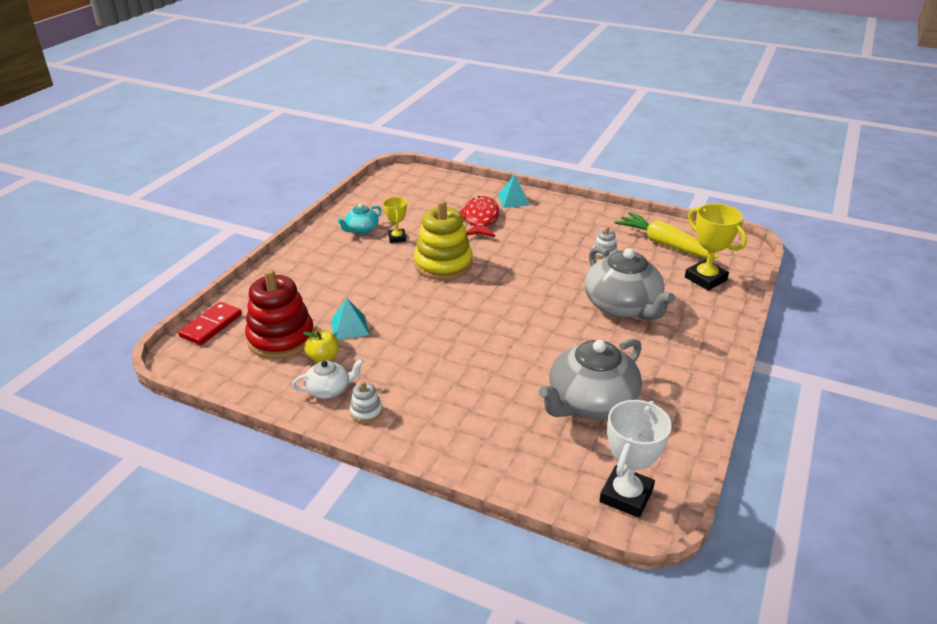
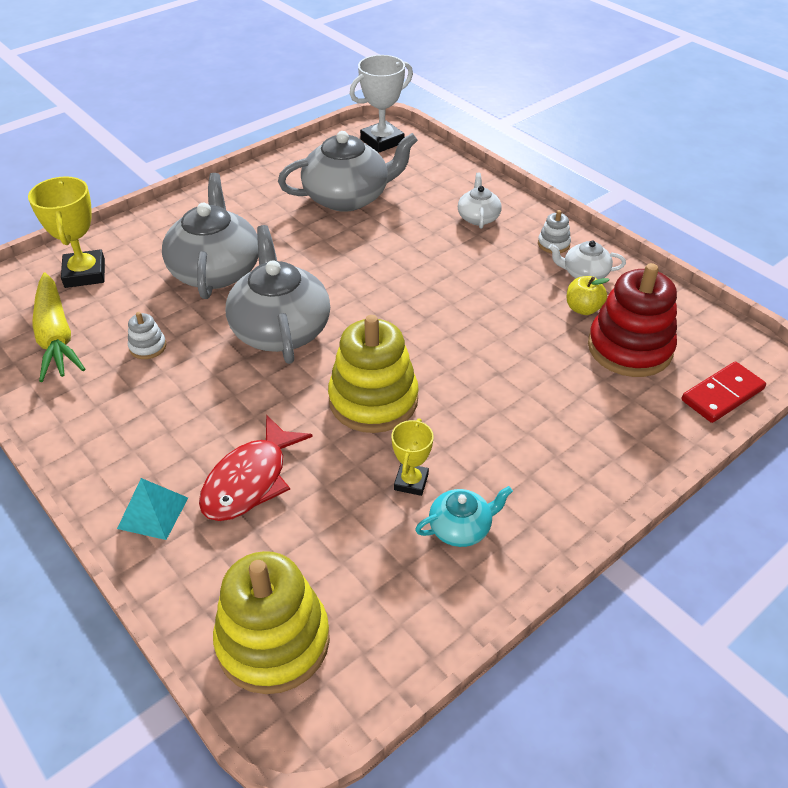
camera: 155 degrees left, 10 degrees up
(350, 327) = (542, 338): turquoise pyramid -> none
(423, 184) = (273, 641): none -> yellow stacking toy
(451, 420) = (478, 217): none -> white teapot
(535, 283) = (280, 329): none -> grey teapot

